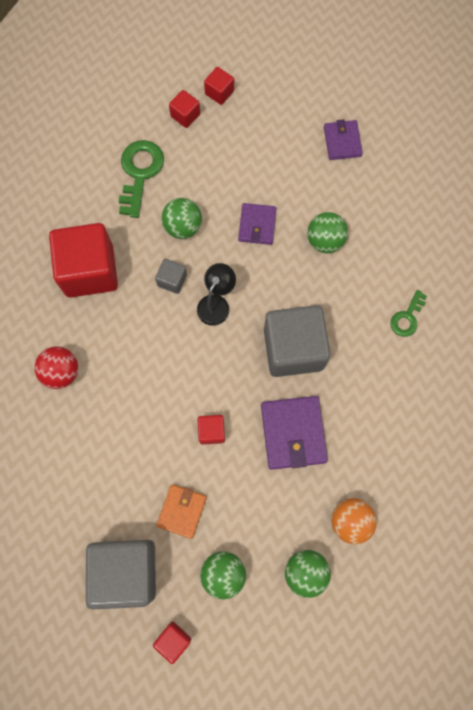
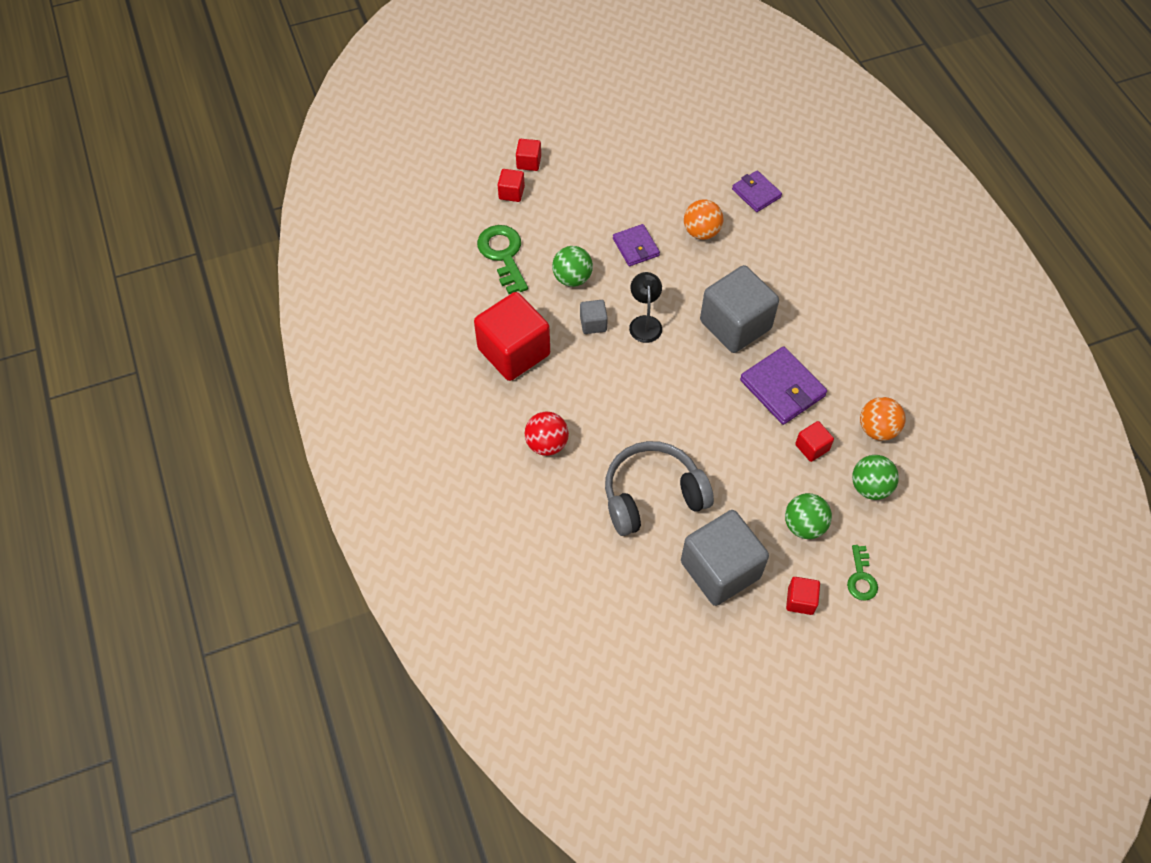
camera: 30 degrees left, 15 degrees down
(116, 470) = (652, 495): none -> grey headphones
(182, 511) = (733, 497): orange wallet -> none
(211, 431) = (713, 422): red cube -> red cube (812, 447)
(325, 240) = (701, 232): green ball -> orange ball
(342, 141) = (661, 152): purple wallet -> purple wallet (756, 193)
(407, 317) = (810, 256): green key -> green key (861, 578)

